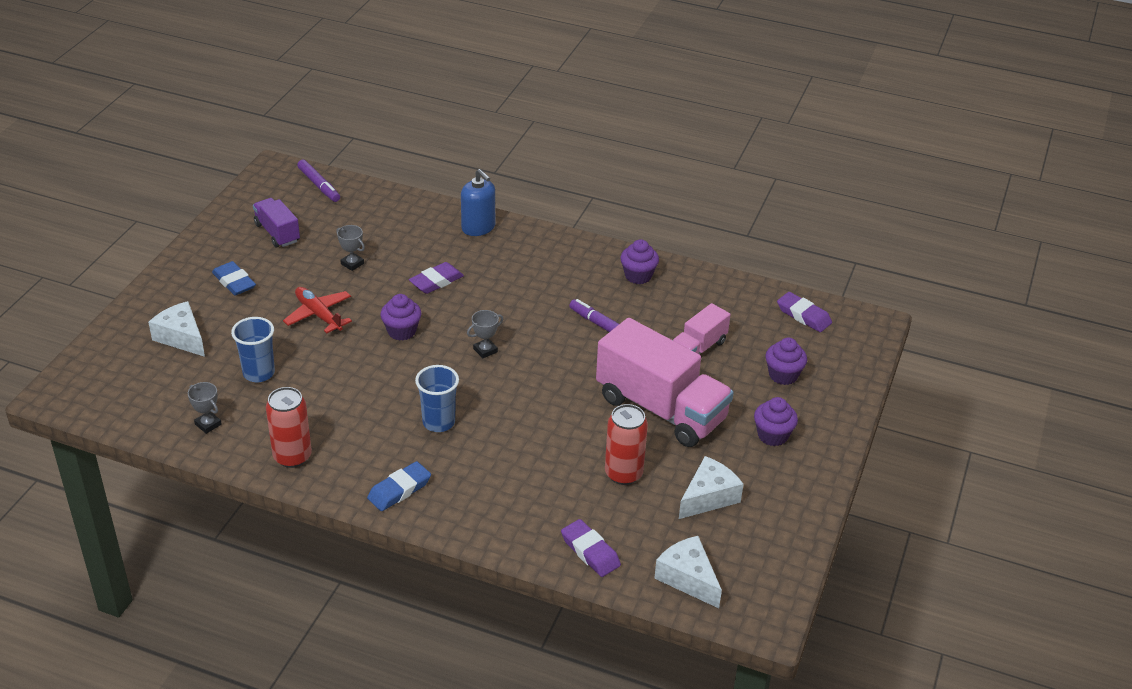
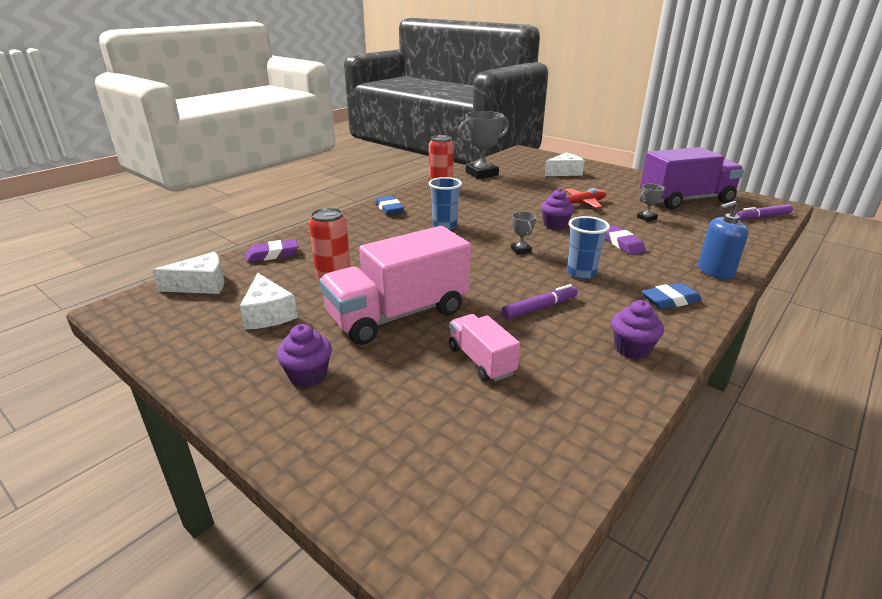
camera: 110 degrees right, 10 degrees down
(208, 424) = (482, 174): grey trophy -> grey trophy, size x2.15
(234, 282) = (622, 186): blue eraser -> blue eraser (670, 300)
(259, 373) = (522, 186): blue cup -> blue cup (581, 273)
(277, 233) = (685, 200): purple truck -> purple truck, size x1.96
(783, 375) = (400, 417): purple cupcake -> none
(803, 315) = (521, 486): purple eraser -> none

